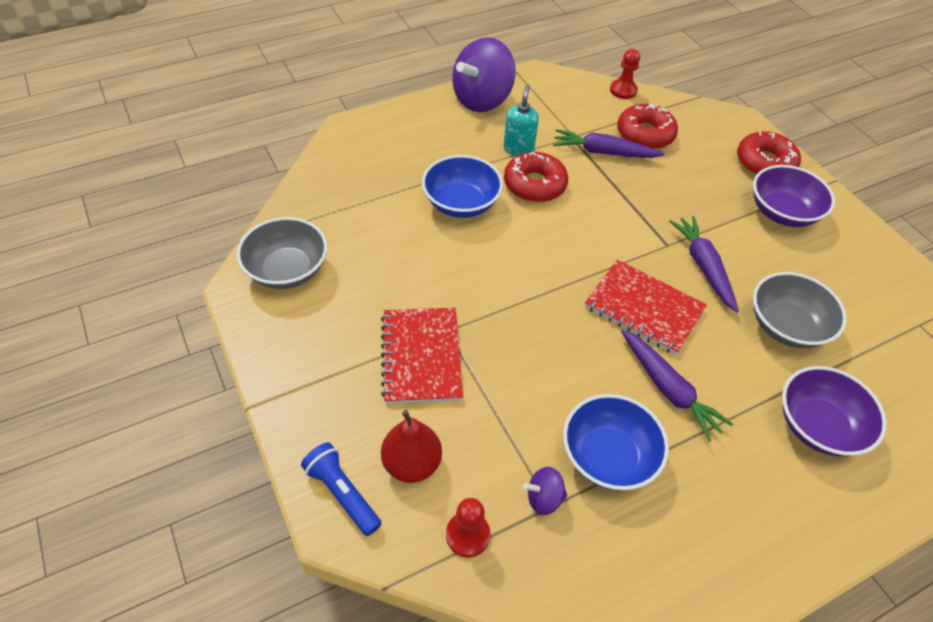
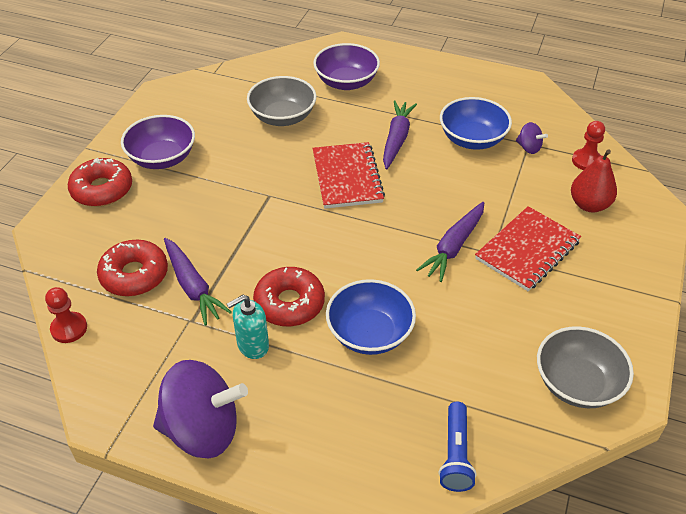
camera: 130 degrees left, 5 degrees down
(342, 493) = (644, 218): blue flashlight -> blue flashlight (455, 454)
(703, 267) = (271, 169): purple carrot -> purple carrot (453, 247)

